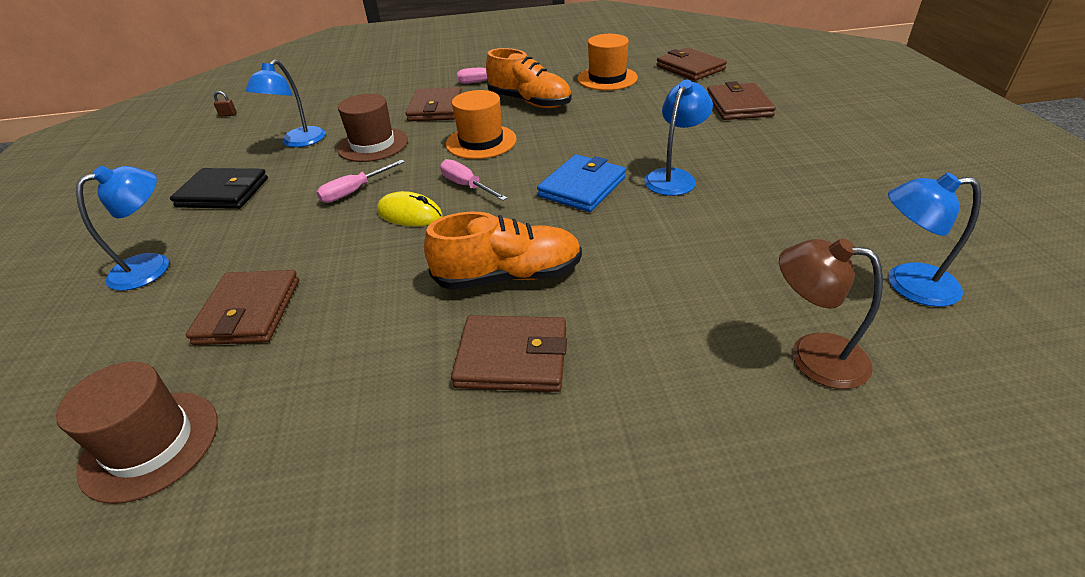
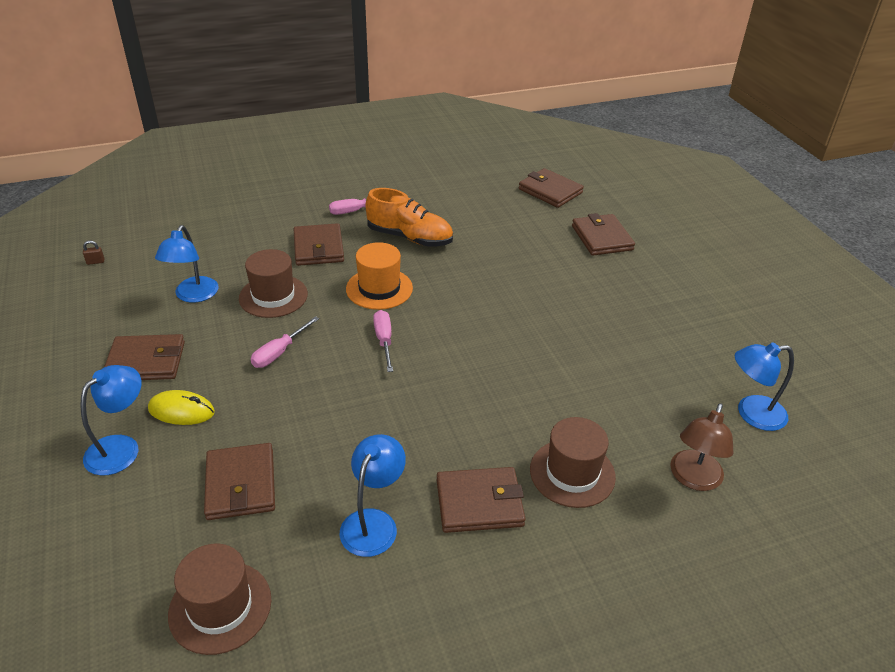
camera: 15 degrees left, 0 degrees up
(223, 193) = (146, 361): black wallet -> brown wallet
(410, 214) = (343, 375): yellow mouse -> yellow mouse (181, 411)
(466, 186) = (384, 341): pink screwdriver -> pink screwdriver turned 45 degrees clockwise
(508, 276) = (452, 431): orange shoe -> none
(582, 187) = (488, 336): blue wallet -> none
(607, 78) = (475, 205): orange hat -> none
(643, 334) = (572, 473): none -> brown hat
(674, 177) = (563, 321): blue lamp -> blue lamp (373, 522)
(812, 356) = (693, 479): brown lamp -> brown lamp turned 75 degrees counterclockwise

